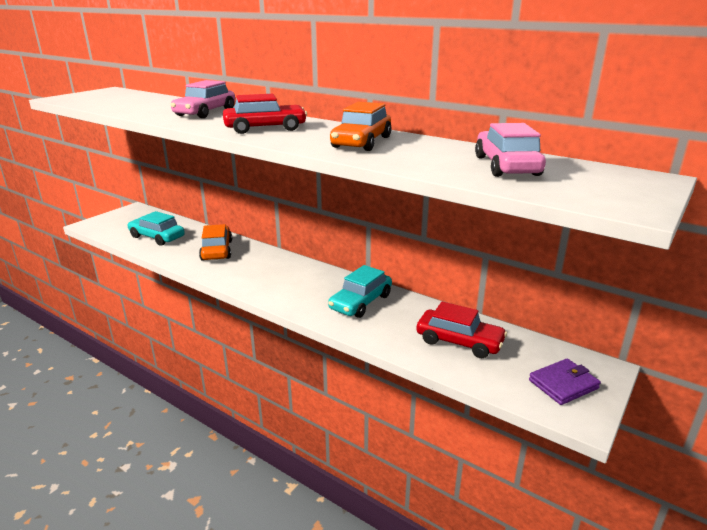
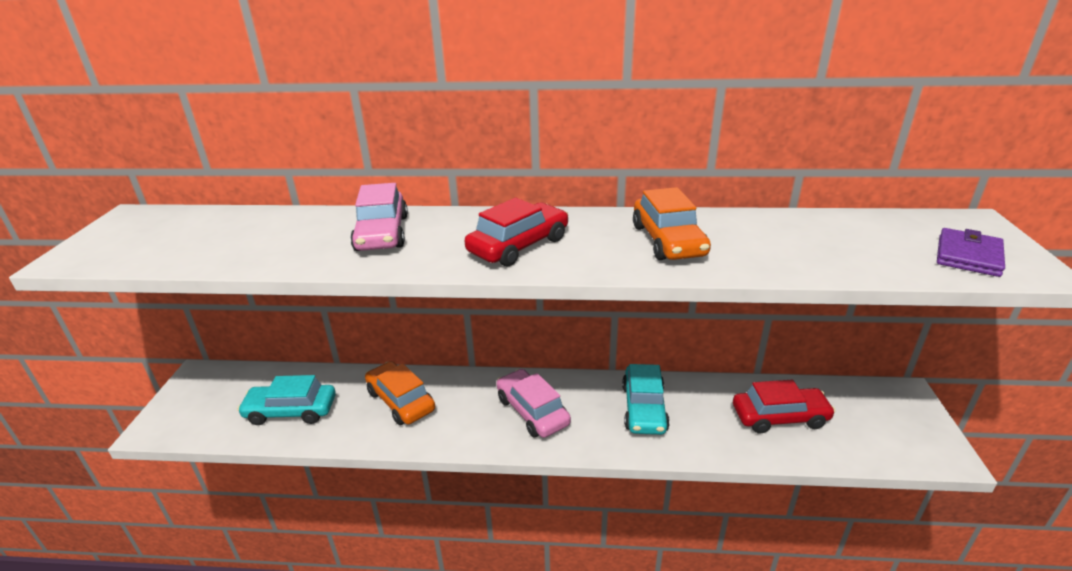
camera: 30 degrees left, 5 degrees up
(506, 166) = (855, 239): pink car -> pink car (532, 411)
(563, 384) = (900, 426): purple wallet -> purple wallet (968, 256)

